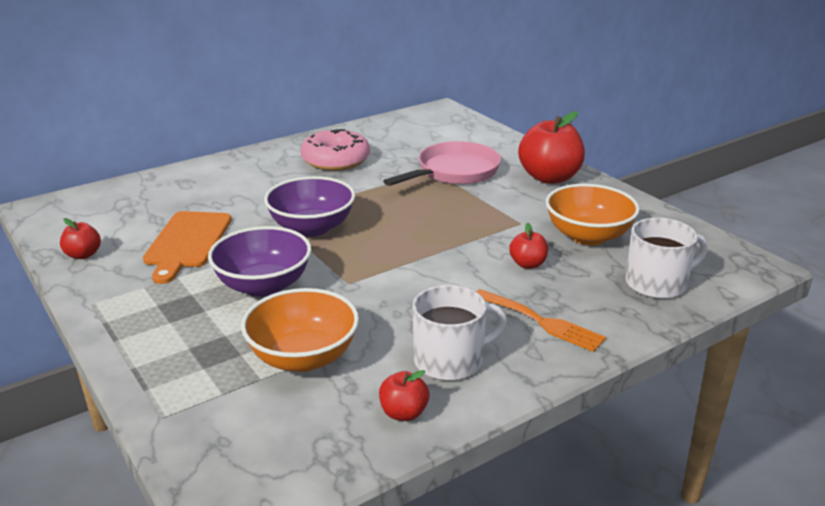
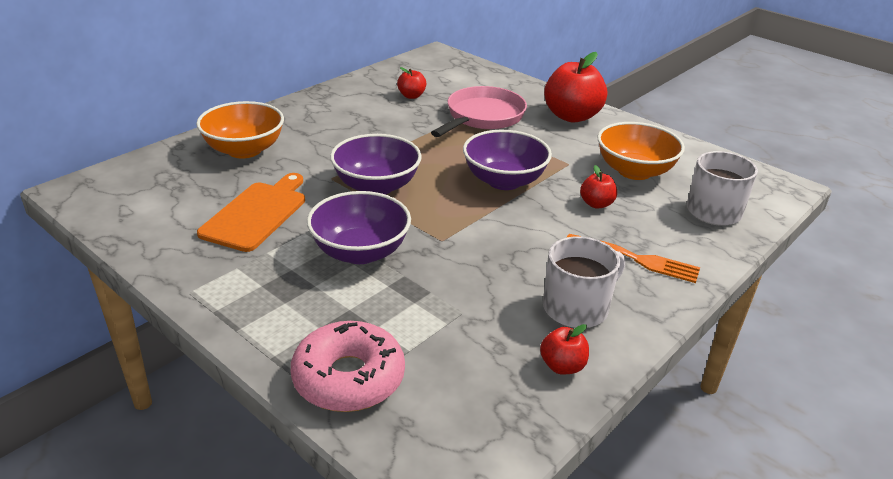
camera: 15 degrees left, 5 degrees up
(83, 255) = (151, 239): red apple -> red apple (411, 96)
(187, 242) = (257, 214): orange cutting board -> orange cutting board turned 150 degrees counterclockwise
(303, 357) = (439, 323): orange bowl -> orange bowl (244, 150)
(335, 160) = (362, 113): pink donut -> pink donut (348, 378)
(442, 234) = (504, 181): none -> purple bowl

